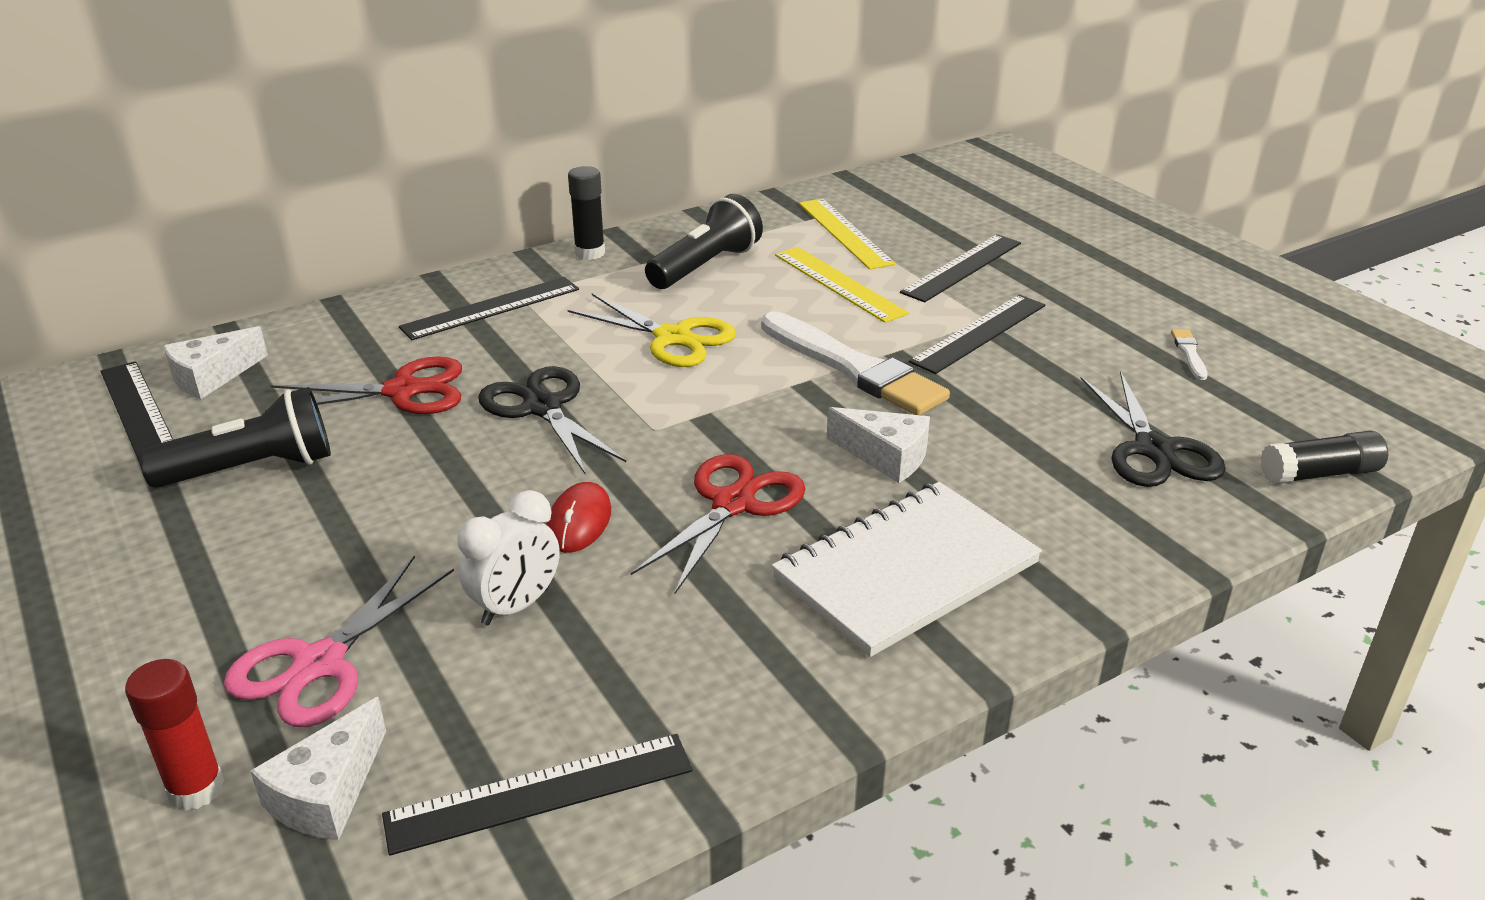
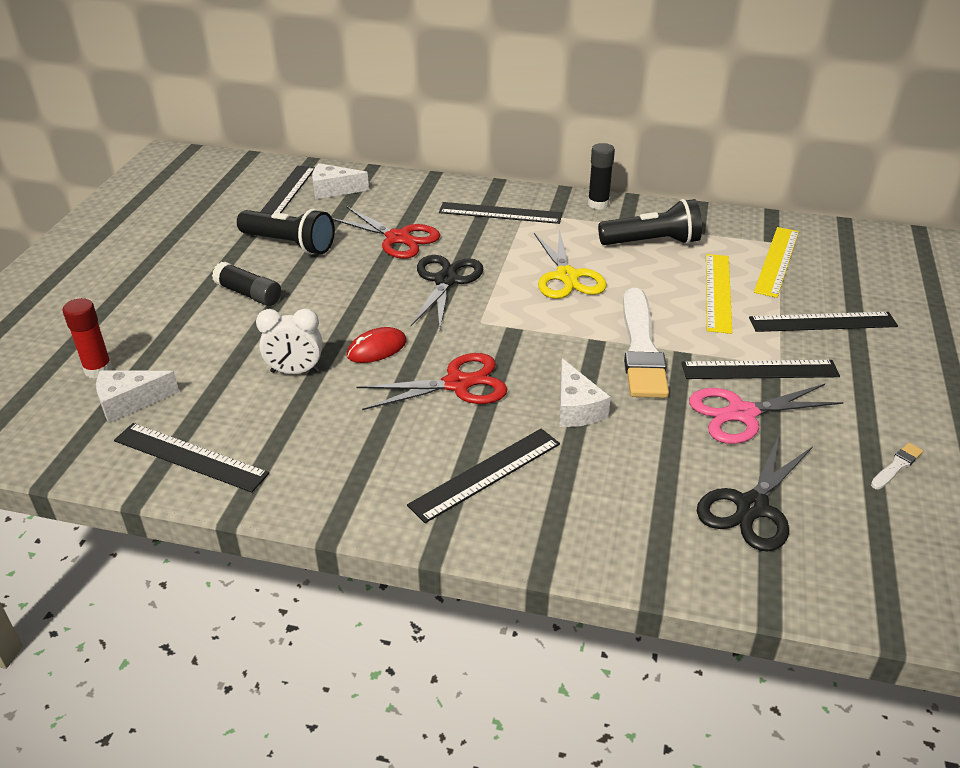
camera: 45 degrees right, 5 degrees up
(320, 664) = (197, 348): pink scissors -> pink scissors (742, 414)
(906, 571) = (486, 474): white notebook -> black ruler
(1319, 474) = (849, 598): black glue stick -> black glue stick (248, 294)

